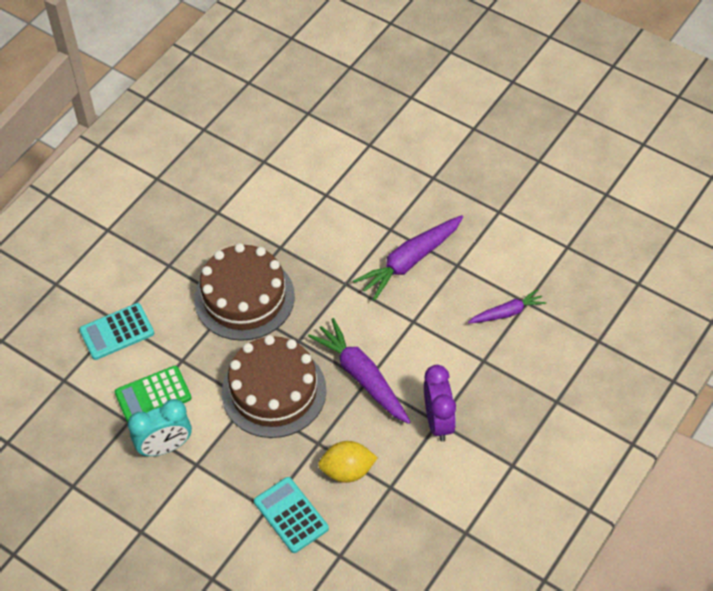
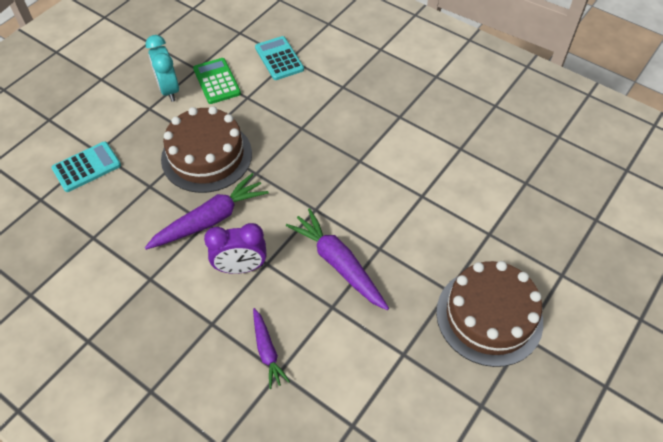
camera: 90 degrees right, 0 degrees up
(244, 297) = (305, 136): brown cake -> brown cake (489, 316)
(347, 471) = (117, 206): yellow lemon -> none
(438, 421) = (150, 279): purple clock -> purple clock (240, 267)

